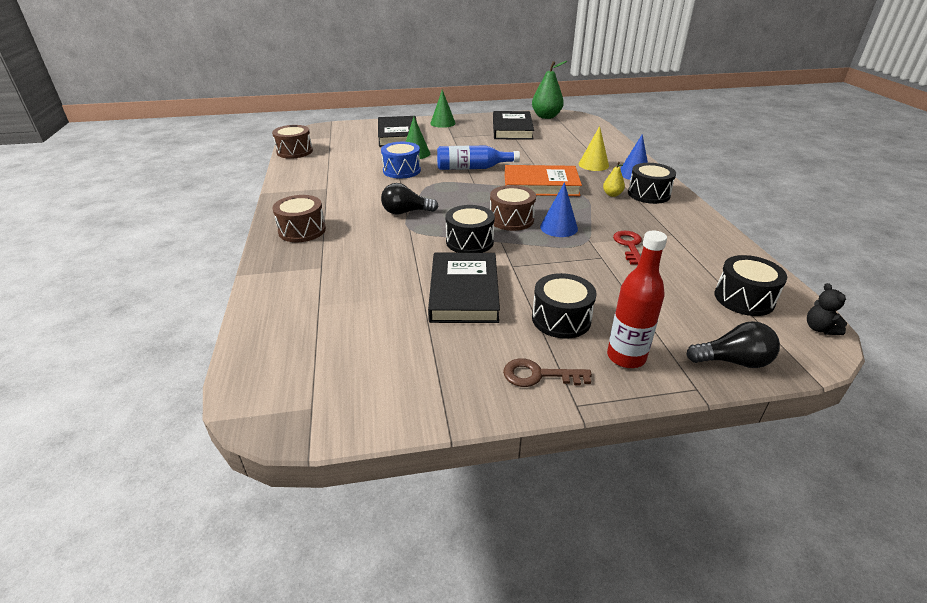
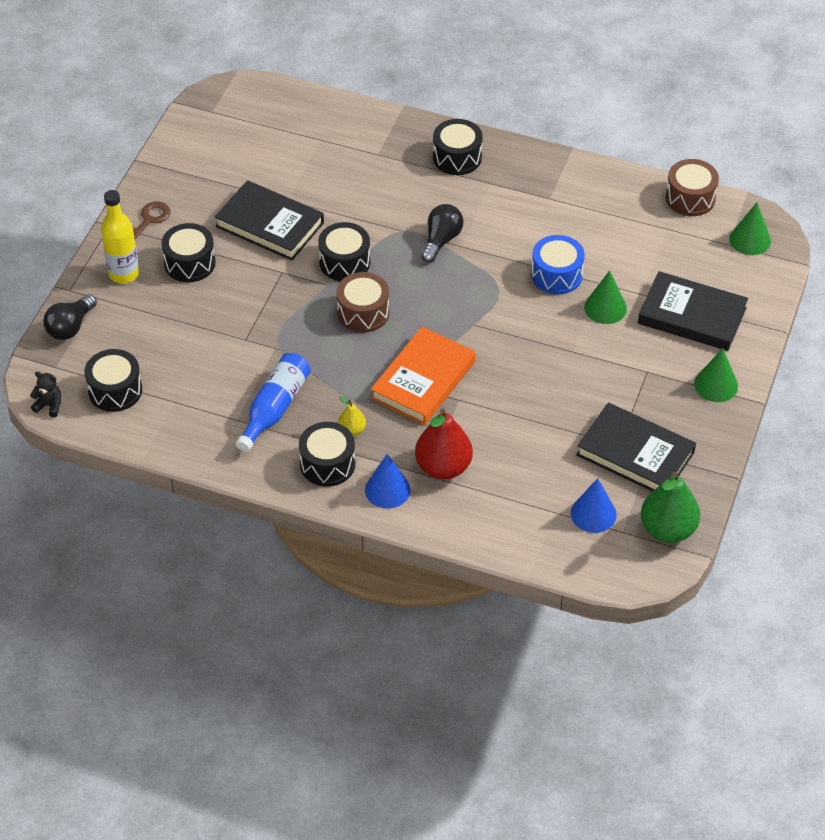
camera: 120 degrees right, 15 degrees up
(302, 230) = (457, 157): brown drum -> black drum
(321, 133) = (750, 240): none -> green cone
(472, 168) = (518, 342): blue bottle -> blue bottle (274, 408)
(558, 227) = (319, 340): blue cone -> blue cone (593, 514)
(593, 165) = (443, 467): yellow cone -> red pear
(626, 357) = (124, 274): red bottle -> yellow bottle
(629, 245) = (246, 372): red key -> none

